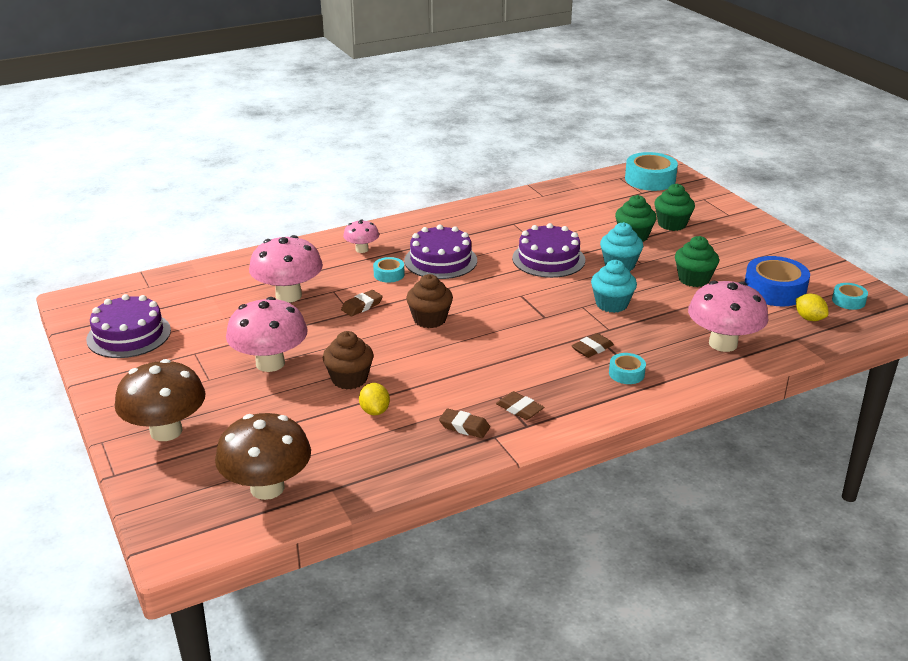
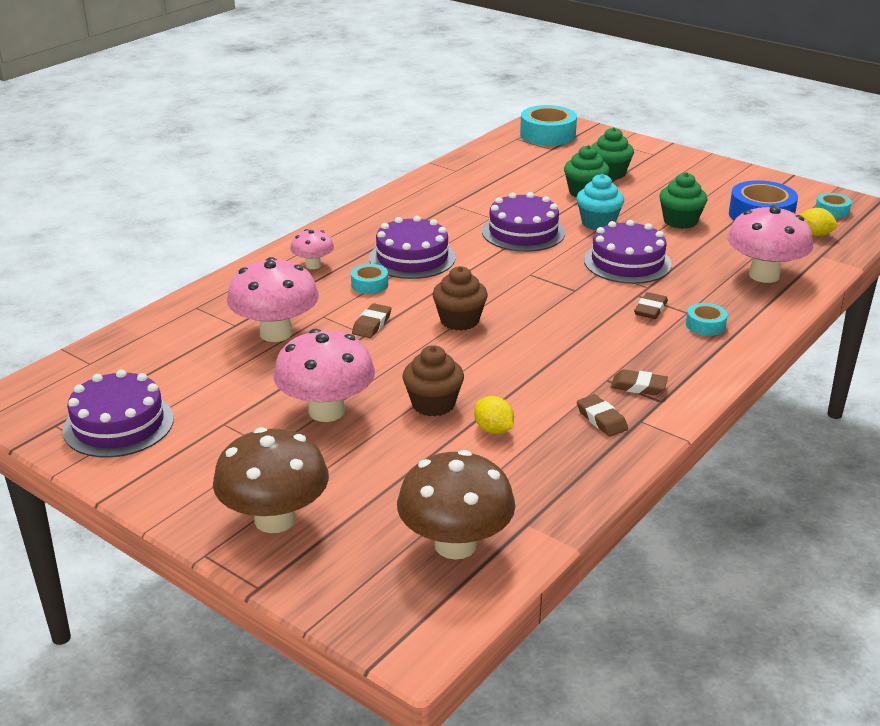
camera: 25 degrees left, 0 degrees up
(464, 427) = (601, 419): brown eraser -> brown eraser turned 60 degrees clockwise
(611, 304) = (627, 262): turquoise cupcake -> purple cake

